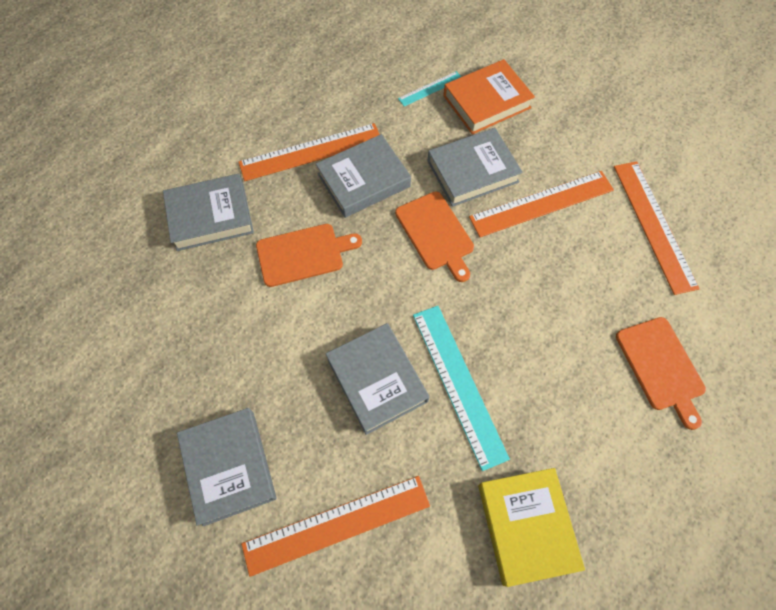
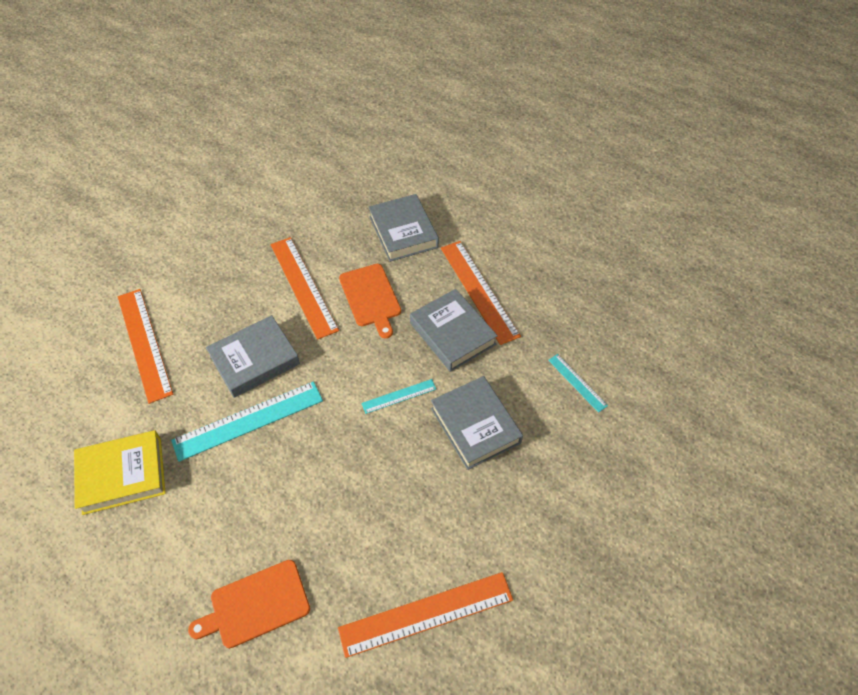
camera: 85 degrees right, 10 degrees down
(229, 467) = (194, 275): grey book -> none
(436, 233) = (399, 396): orange cutting board -> turquoise ruler
(487, 102) = (571, 437): orange book -> none
(542, 204) = (442, 492): orange ruler -> orange ruler (303, 286)

